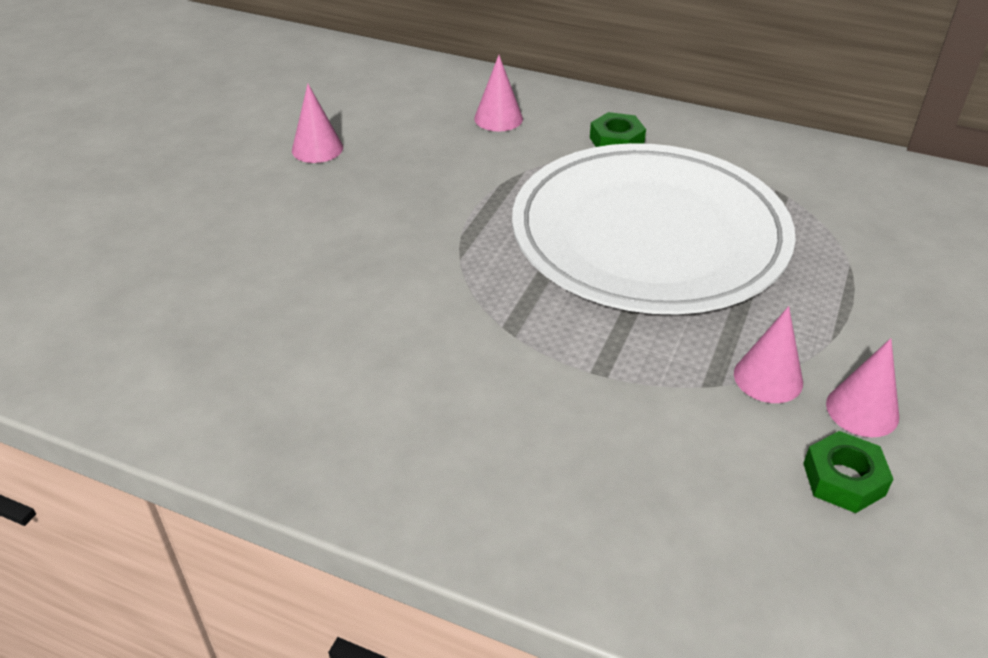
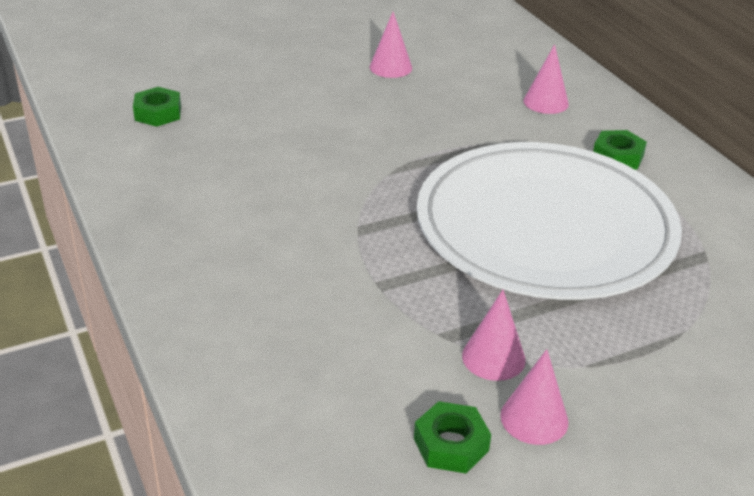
camera: 40 degrees right, 5 degrees down
(130, 323) = (158, 113): none -> green nut

